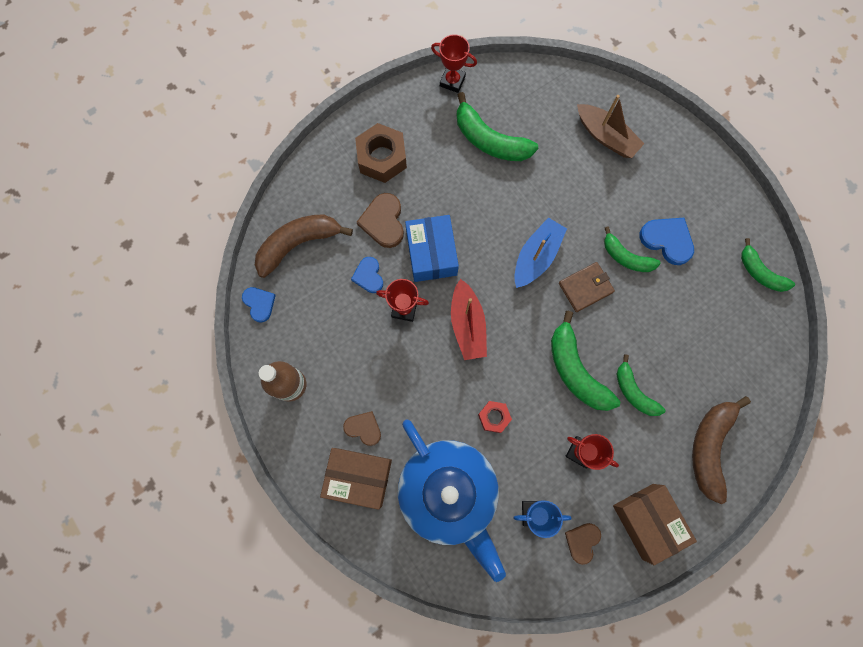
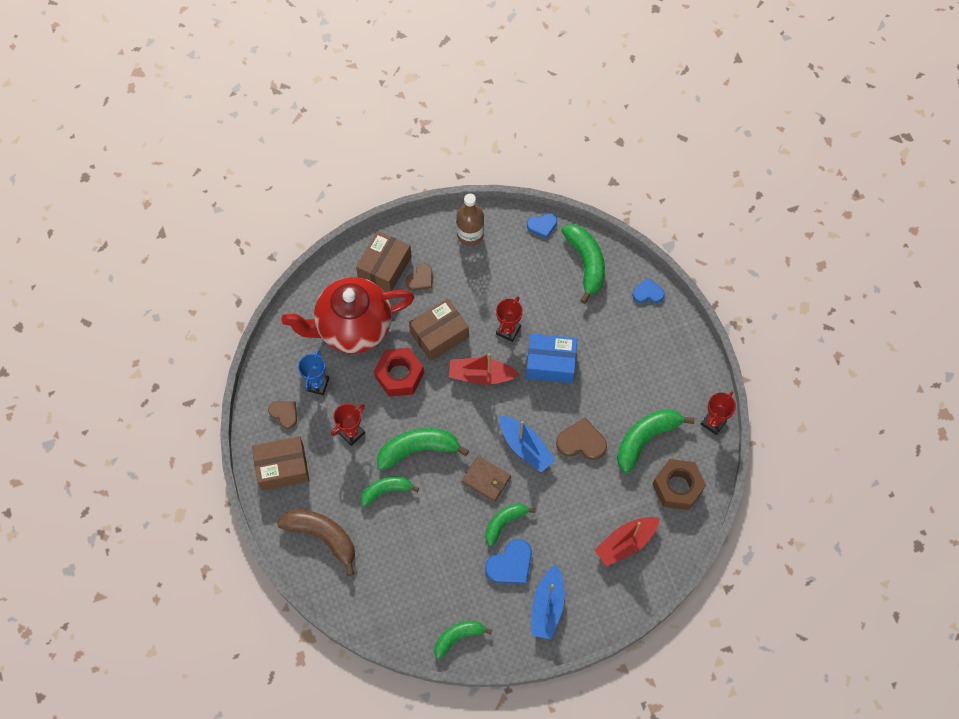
camera: 105 degrees right, 10 degrees down
(298, 244) = (586, 263): brown banana -> green banana
(368, 276) = (544, 310): blue heart -> blue heart (648, 293)
(382, 158) = (649, 345): brown nut -> brown nut (677, 487)
(383, 222) = (589, 332): brown heart -> brown heart (581, 442)
(430, 385) = (439, 335): none -> brown box
(448, 492) = (353, 327): blue teapot -> red teapot
(494, 417) = (399, 375): red nut -> red nut, size x1.79
(585, 288) = (486, 479): brown wallet -> brown wallet turned 45 degrees counterclockwise
(606, 136) = (626, 543): brown boat -> red boat
(696, 195) = (547, 606): none -> blue boat

